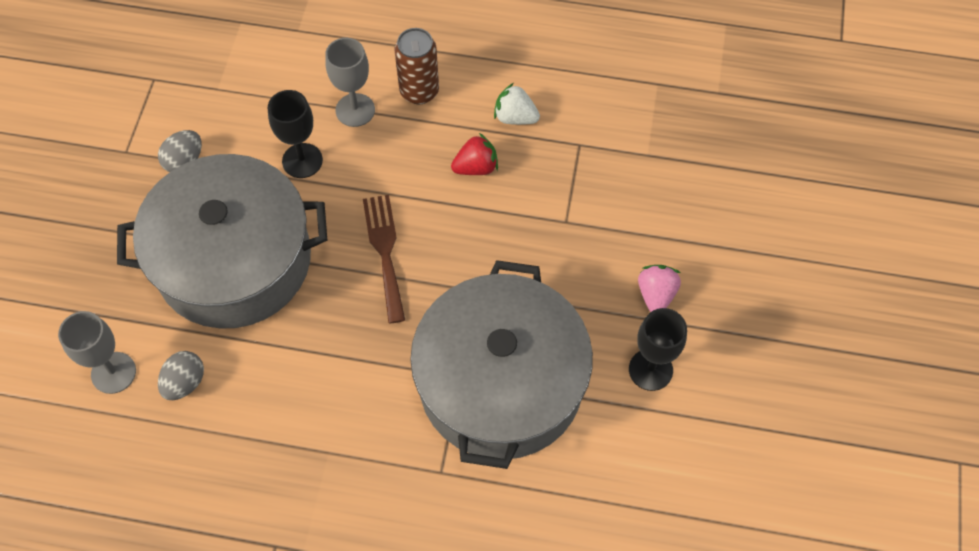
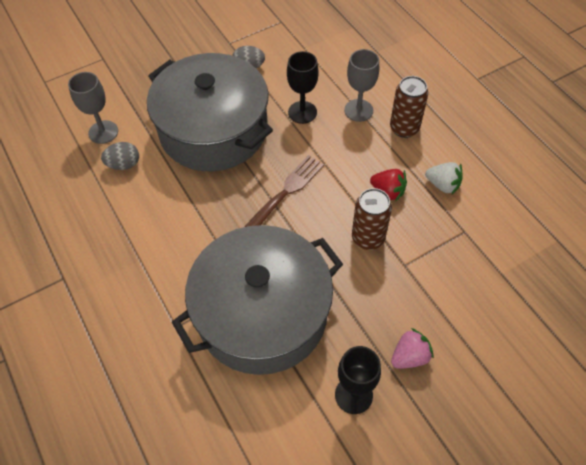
camera: 50 degrees right, 5 degrees down
(509, 227) = (368, 238): none -> brown can
(515, 117) = (443, 185): white strawberry -> white strawberry turned 135 degrees clockwise

